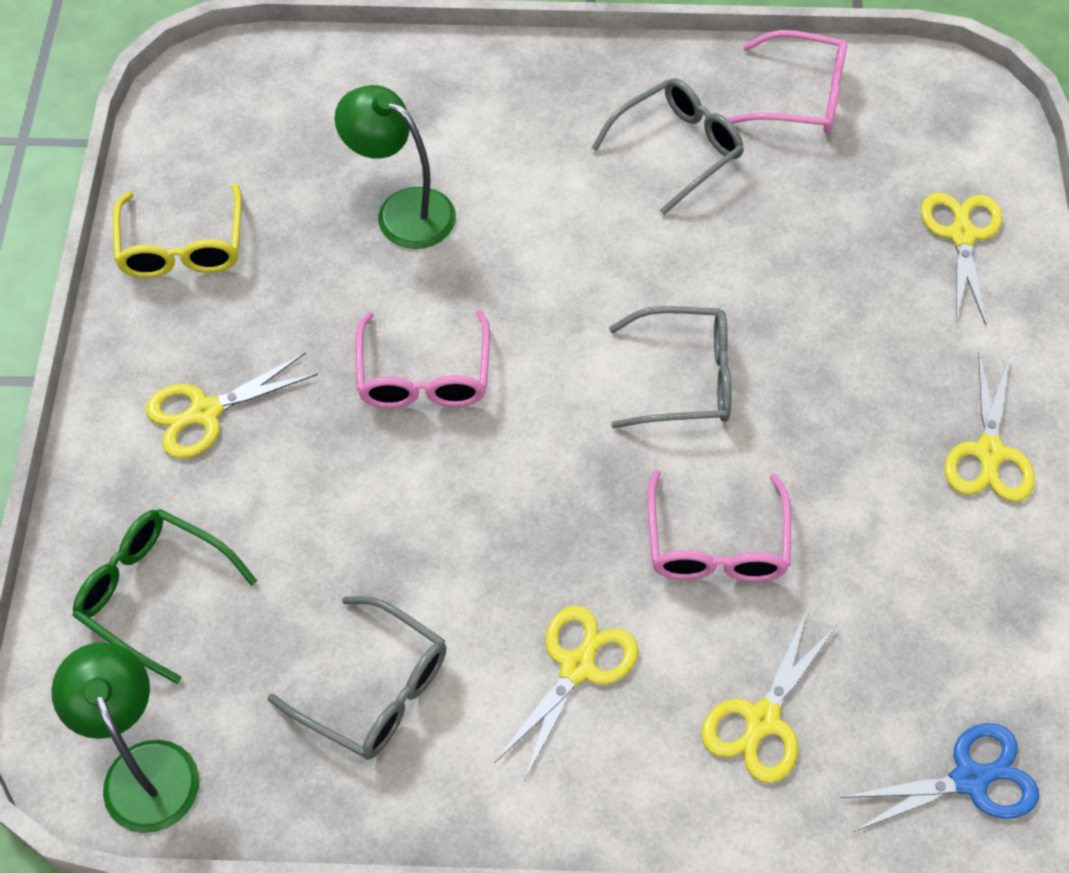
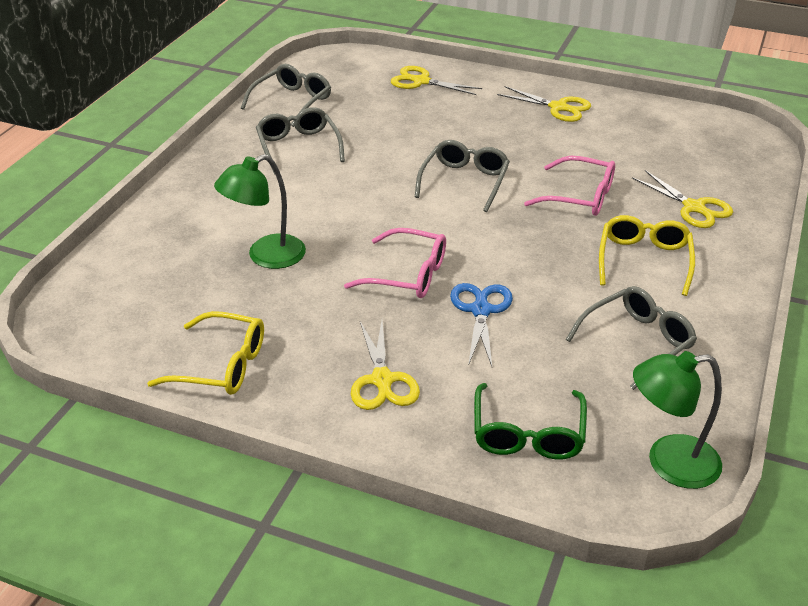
camera: 70 degrees left, 20 degrees down
(154, 594) = (528, 434): green glasses -> green glasses turned 45 degrees counterclockwise
(577, 667) = (644, 260): yellow scissors -> yellow glasses
(800, 96) = (292, 102): pink glasses -> grey glasses
(969, 779) = (740, 158): blue scissors -> blue scissors (481, 311)

